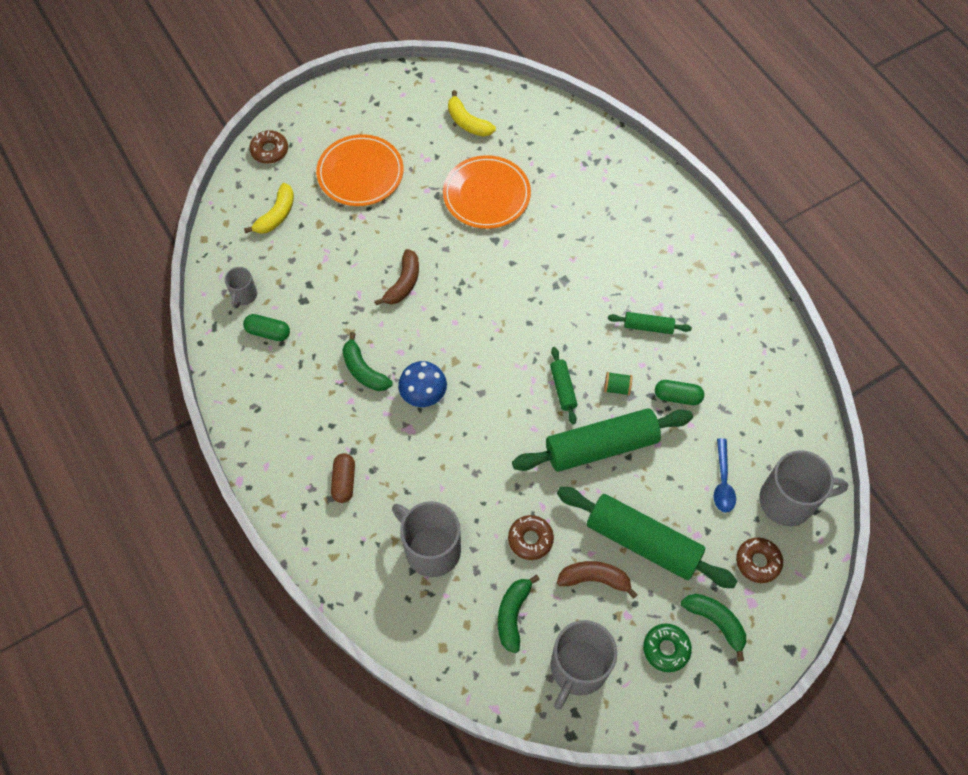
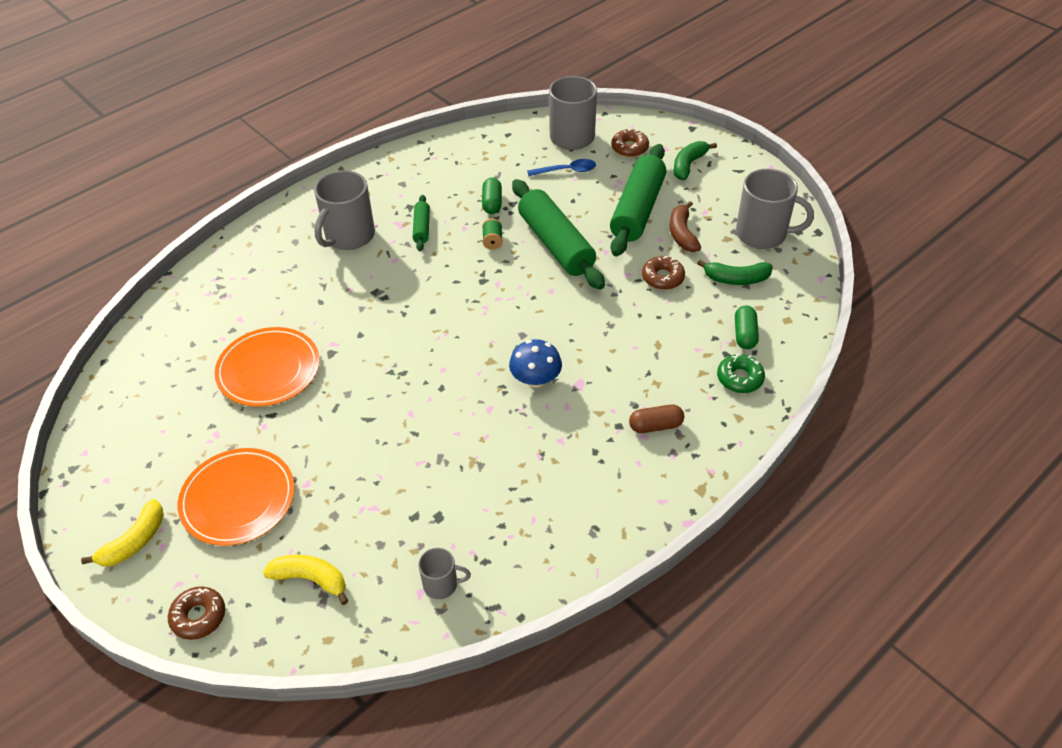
camera: 100 degrees left, 15 degrees down
(268, 332) = (490, 543): green capsule -> green capsule (745, 334)
(364, 370) = (520, 436): green banana -> none
(403, 283) = (399, 423): brown banana -> none
(431, 549) = (699, 344): grey mug -> grey mug (349, 236)
(467, 122) = (158, 404): yellow banana -> yellow banana (134, 541)
(563, 388) = (502, 276): green rolling pin -> none
(666, 649) = (722, 188): green donut -> green donut (739, 378)

